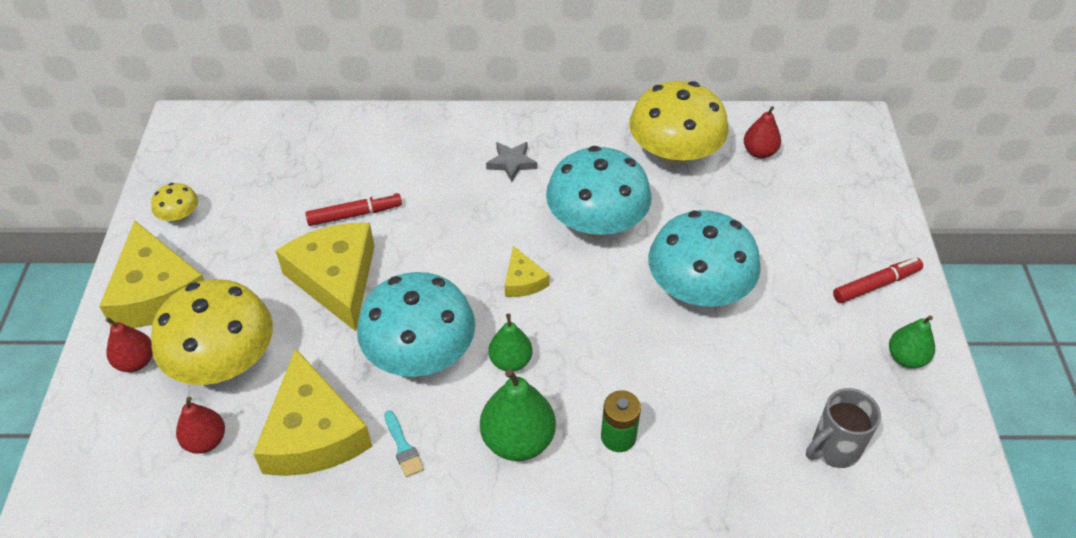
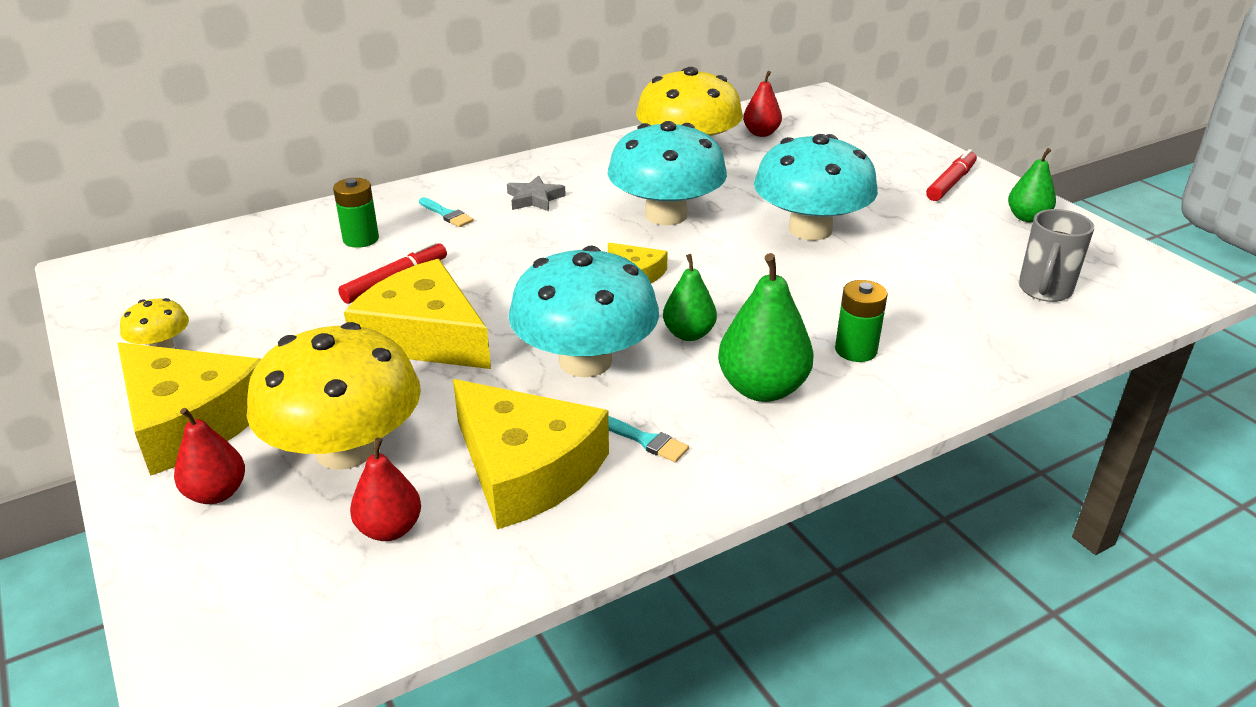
camera: 30 degrees left, 15 degrees down
(361, 159) = (361, 239): none -> green battery
(436, 155) = (446, 214): none -> turquoise brush

